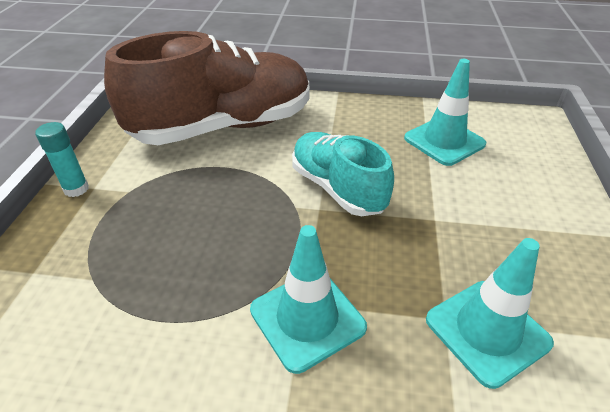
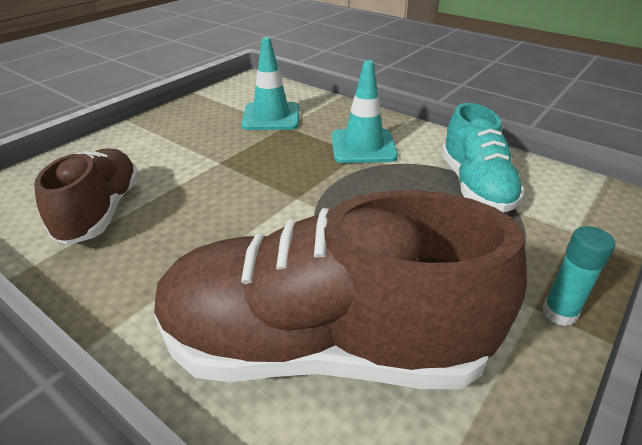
camera: 150 degrees left, 5 degrees down
(337, 188) = (262, 207): turquoise shoe -> turquoise shoe (475, 186)
(444, 141) = (101, 212): turquoise traffic cone -> brown shoe

